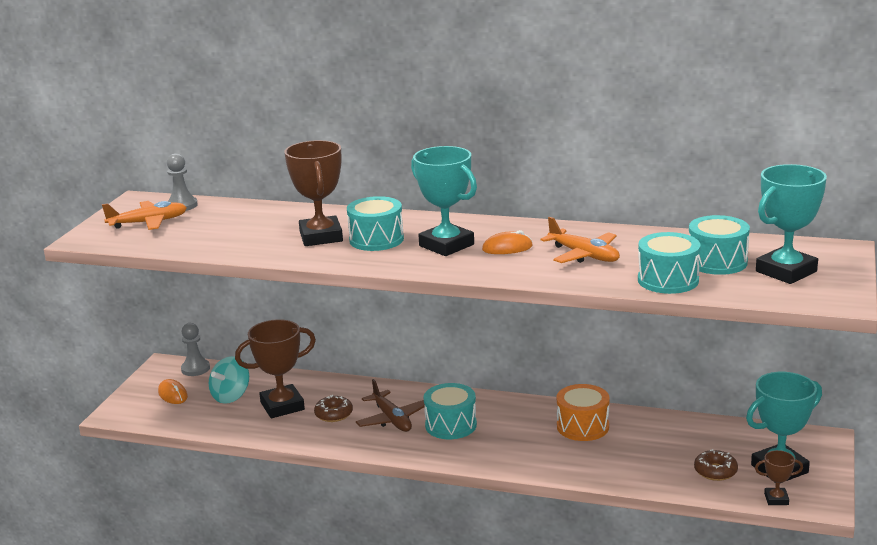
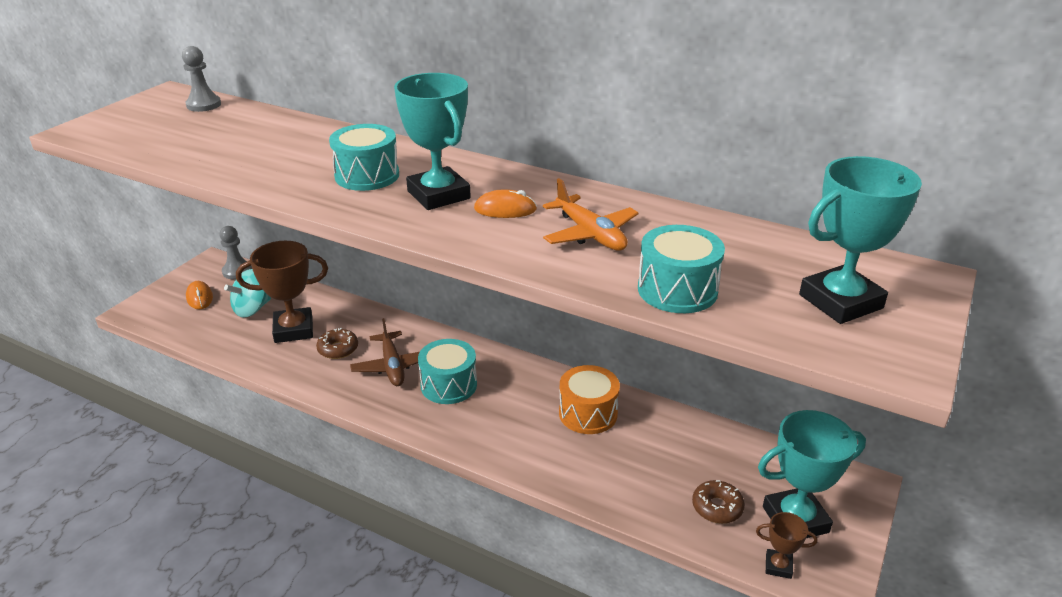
camera: 10 degrees right, 10 degrees up
(148, 222) = (154, 120): orange plane -> none
(321, 237) = (311, 163): brown trophy -> none
(717, 262) = (753, 271): turquoise drum -> none

